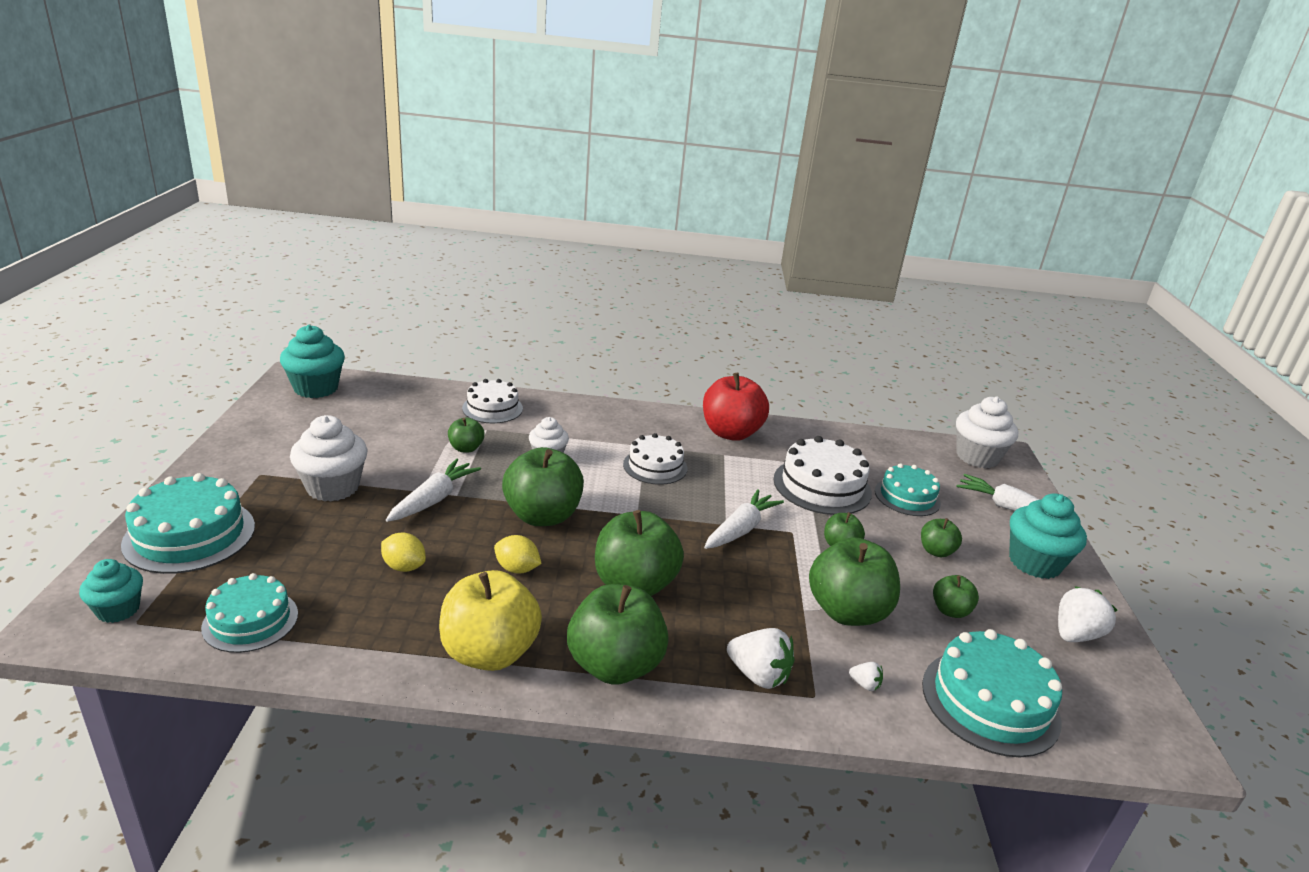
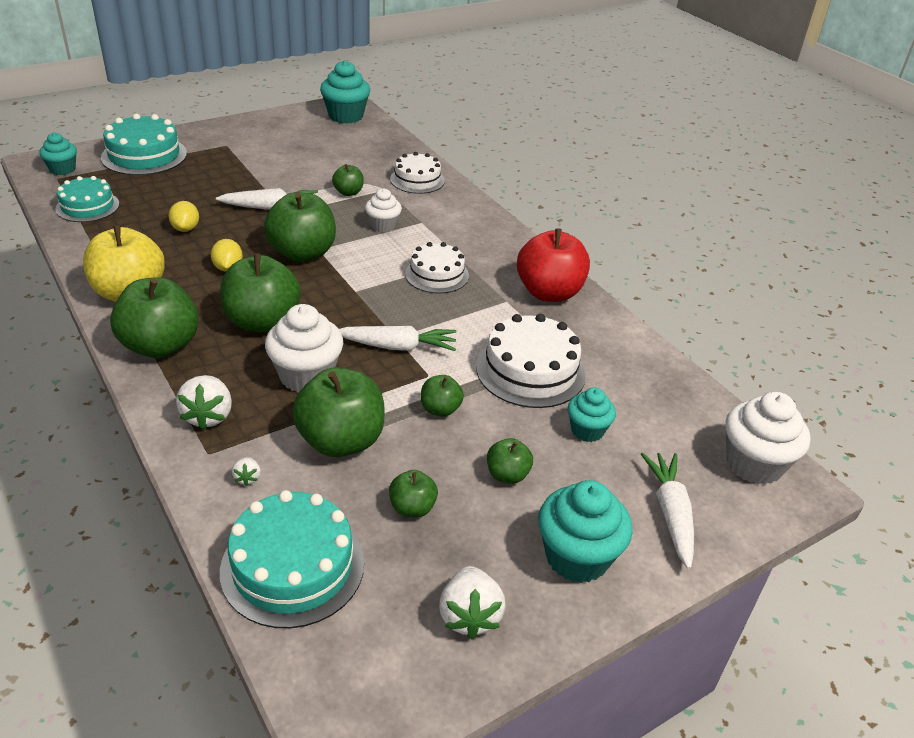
camera: 55 degrees right, 10 degrees up
(333, 487) = (241, 171): white cupcake -> white cupcake (306, 376)
(907, 497) = (587, 430): turquoise cake -> turquoise cupcake
(1075, 634) = (469, 616): white strawberry -> white strawberry turned 75 degrees clockwise

